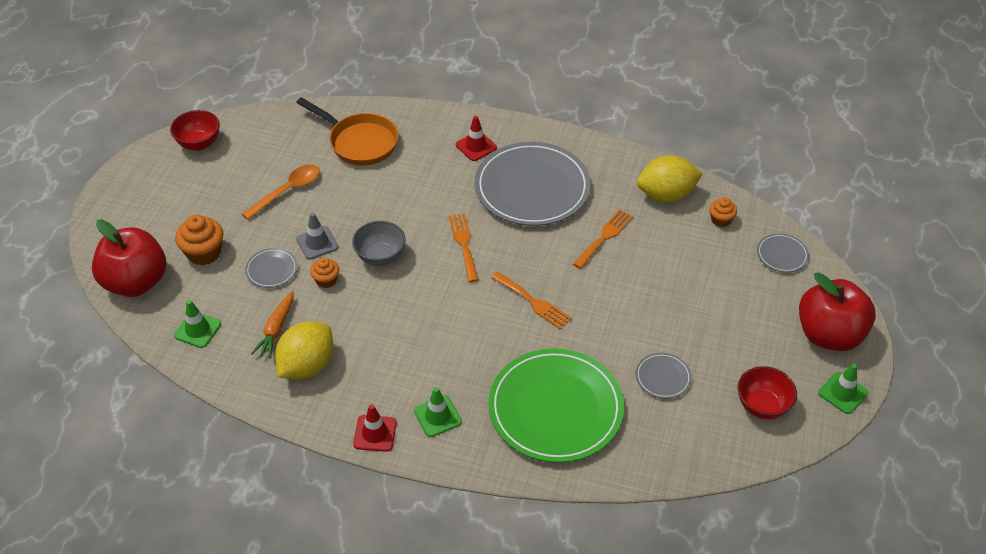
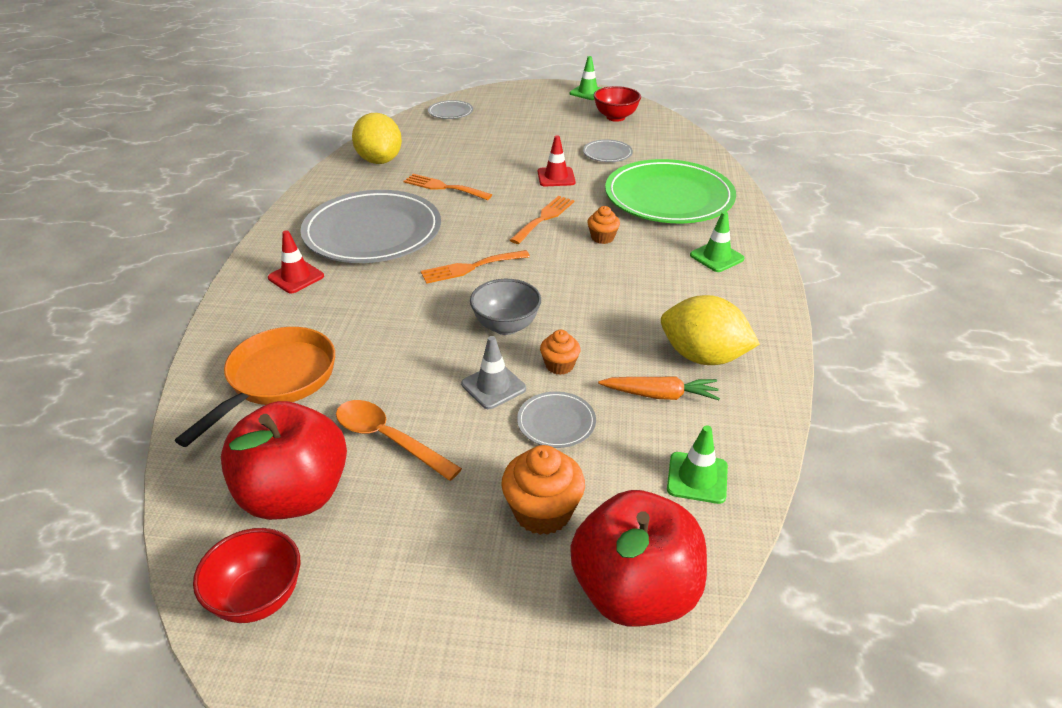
camera: 100 degrees left, 10 degrees down
(375, 433) = (762, 292): red traffic cone -> red traffic cone (556, 177)
(721, 220) = (412, 136): orange cupcake -> orange cupcake (602, 238)
(829, 335) = (533, 96): red apple -> red apple (295, 495)

